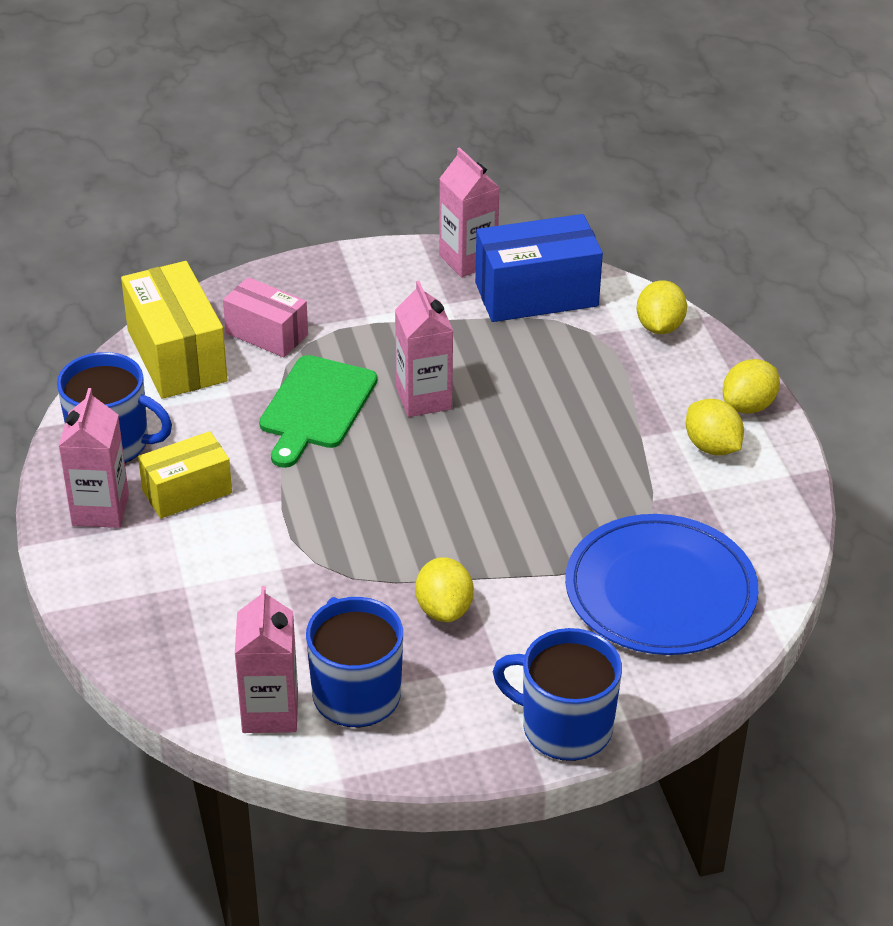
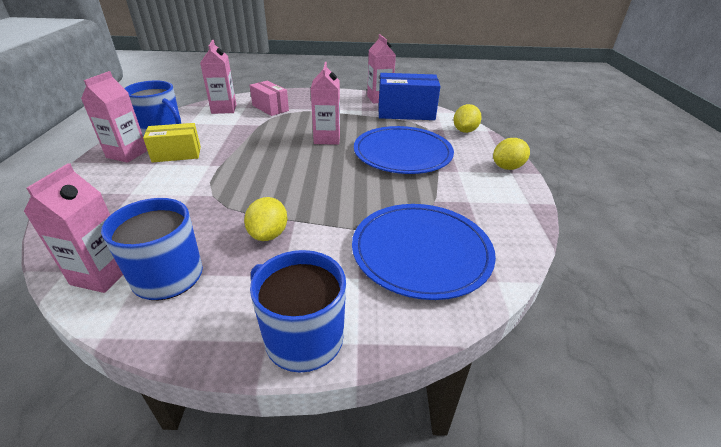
camera: 15 degrees right, 5 degrees down
(177, 356) = (224, 109): yellow box -> pink carton
(316, 407) = (271, 134): green cutting board -> none
(570, 409) = (402, 153): none -> blue plate
(712, 447) = (480, 182): yellow lemon -> none

